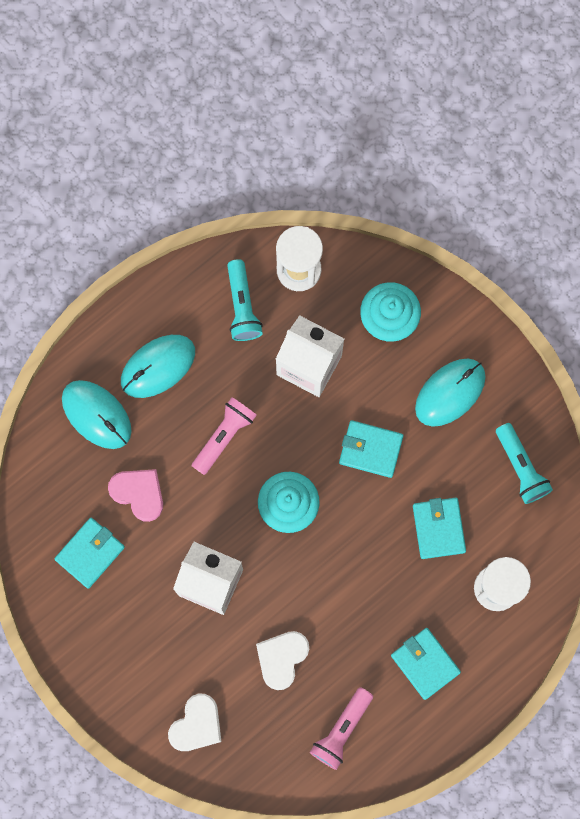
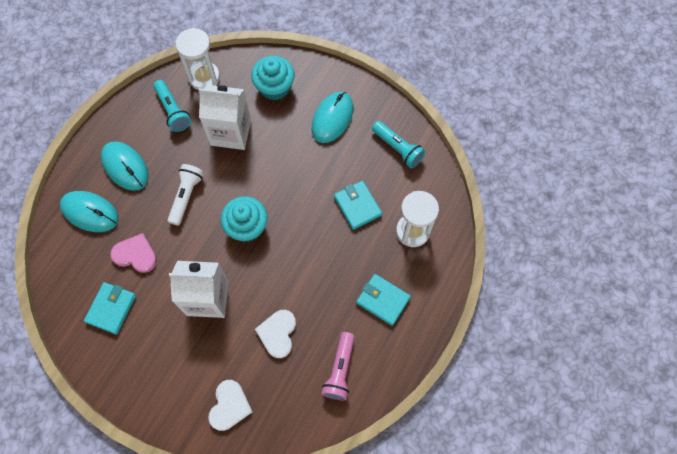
camera: 20 degrees left, 10 degrees down
(158, 366) = (125, 167): turquoise mouse -> turquoise mouse turned 75 degrees counterclockwise
(224, 436) = (186, 196): pink flashlight -> white flashlight
(370, 449) = (292, 171): turquoise wallet -> none

